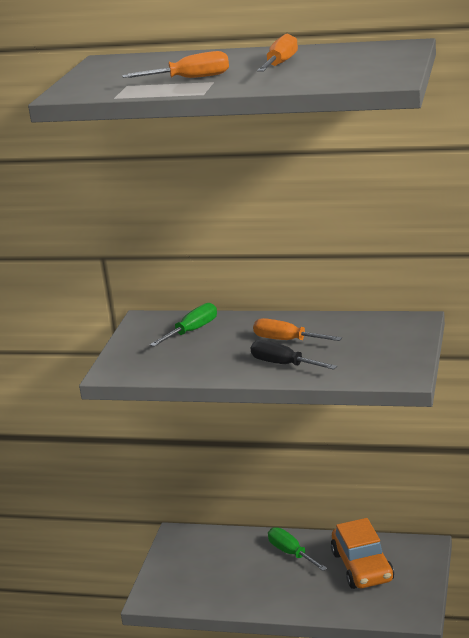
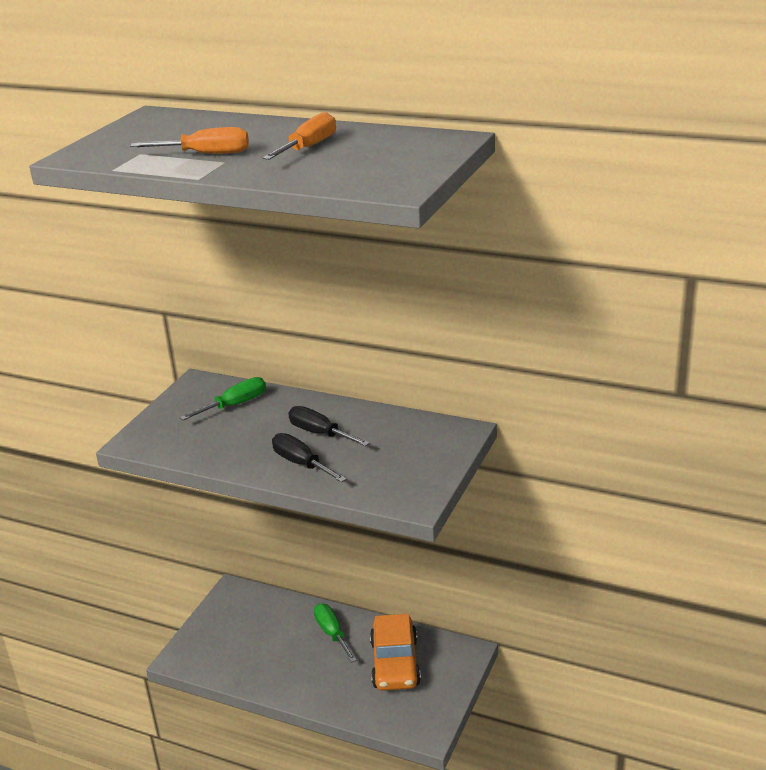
camera: 10 degrees right, 5 degrees up
(287, 340) = (320, 433): orange screwdriver -> black screwdriver

